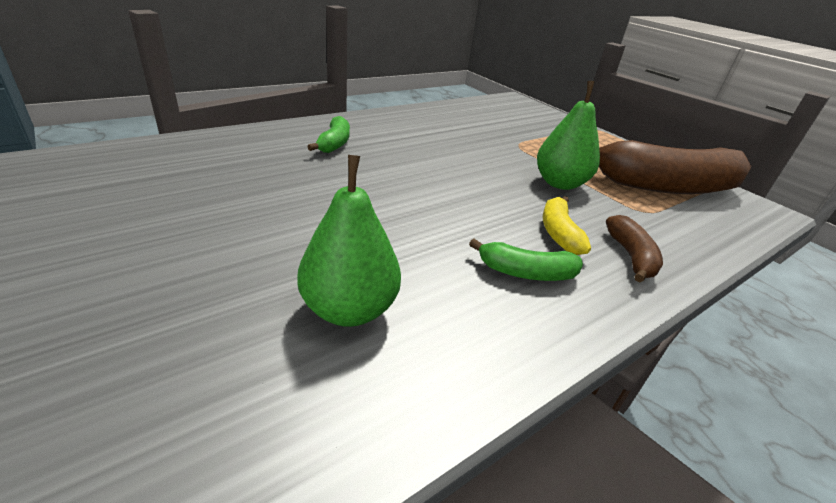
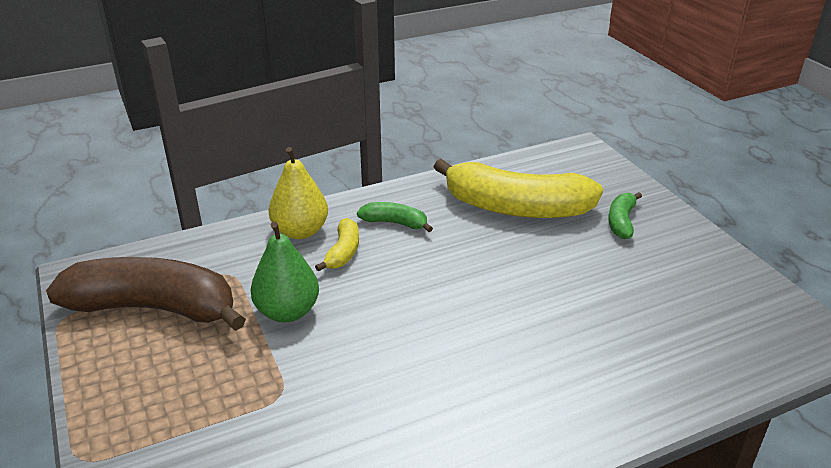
camera: 165 degrees left, 0 degrees up
(334, 143) = (549, 383): green banana -> green banana (621, 222)
(349, 309) = (516, 208): green pear -> yellow banana
(630, 256) = (300, 231): brown banana -> yellow pear

